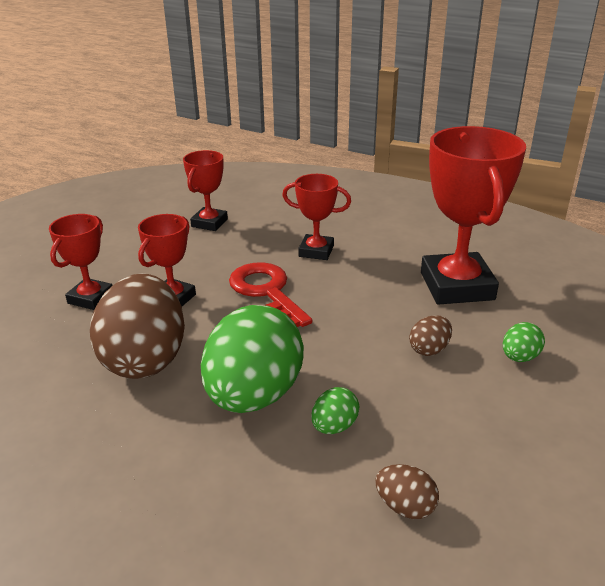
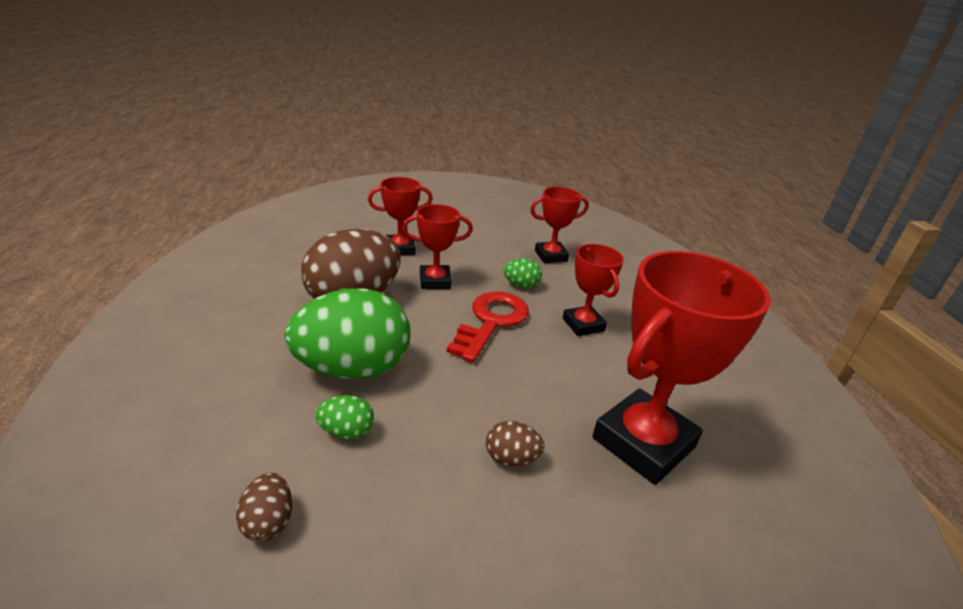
camera: 50 degrees right, 0 degrees up
(519, 357) = (569, 544): green egg -> green egg (521, 285)

